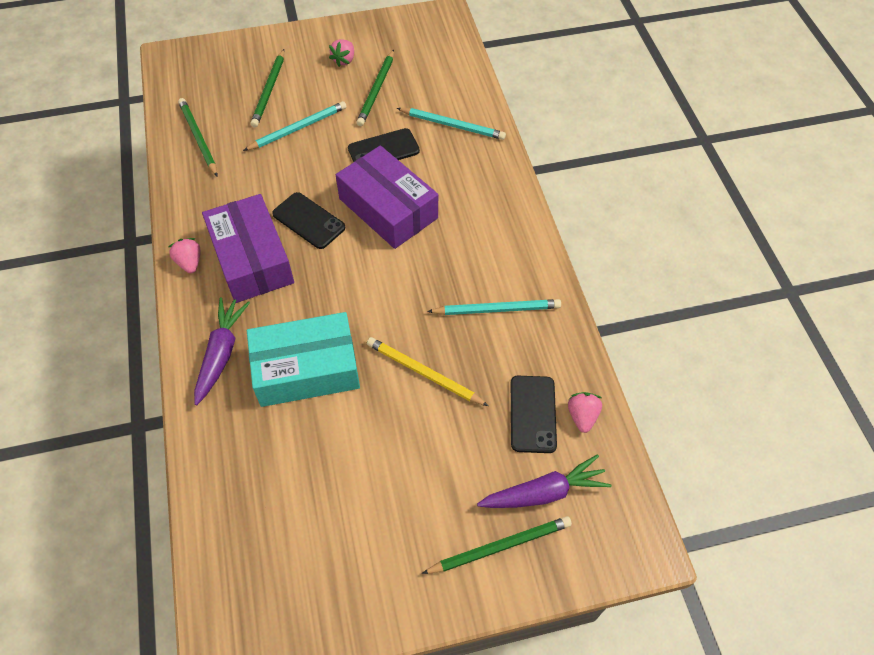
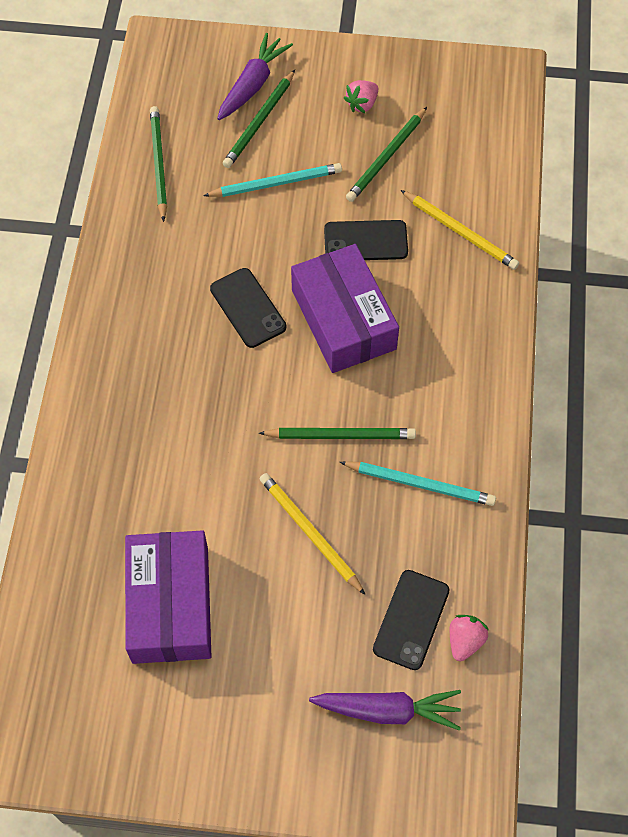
camera: 20 degrees right, 5 degrees up
(189, 262) = (101, 320): pink strawberry -> none
(221, 353) = (102, 439): purple carrot -> purple carrot (253, 84)
(252, 259) = (170, 336): purple box -> purple box (170, 604)
(306, 369) = (185, 486): turquoise box -> none
(452, 125) = (460, 232): turquoise pencil -> yellow pencil
(500, 546) = (318, 750): green pencil -> green pencil (340, 435)

